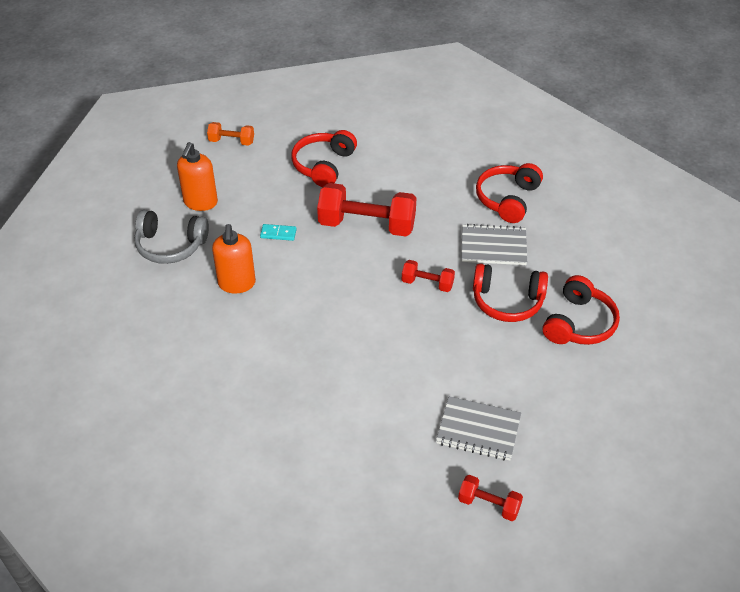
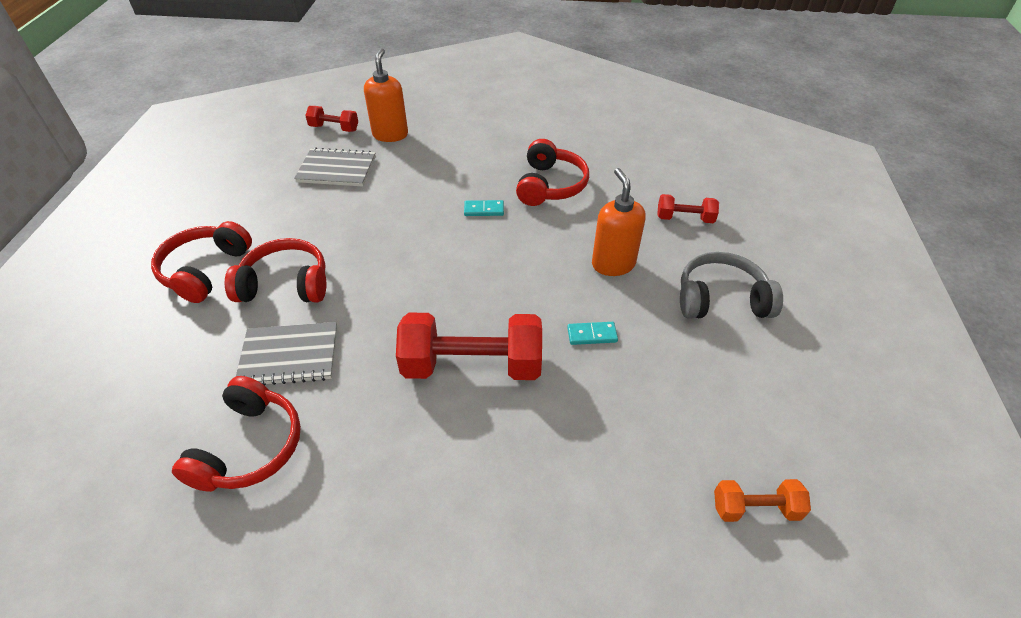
camera: 170 degrees right, 0 degrees up
(200, 202) = (725, 369): orange soap dispenser -> orange soap dispenser (390, 134)
(323, 165) = (568, 474): red headphones -> red headphones (550, 185)
(330, 353) = (484, 210): none -> turquoise domino
(427, 283) = (383, 293): red dumbbell -> red dumbbell (684, 218)

